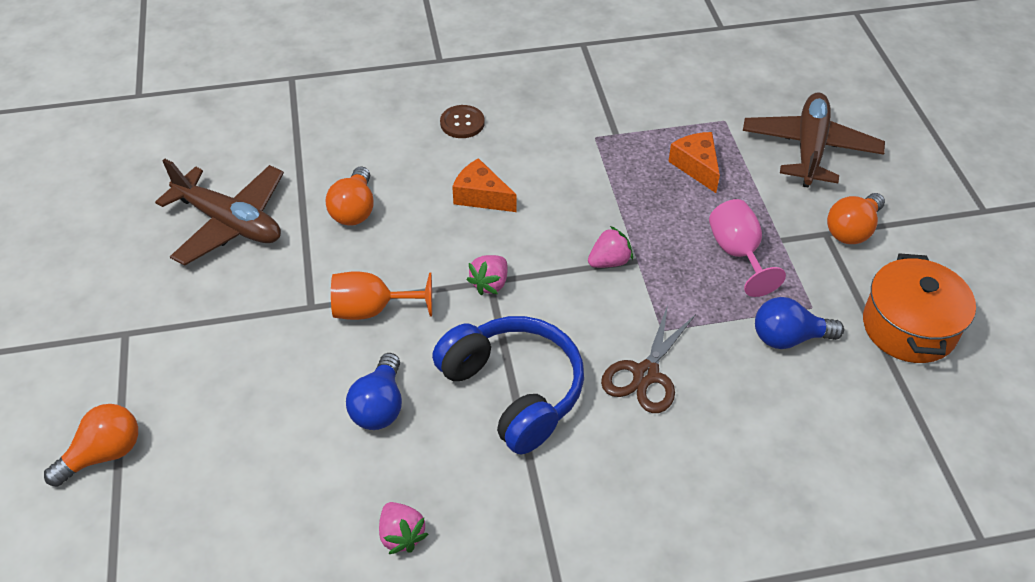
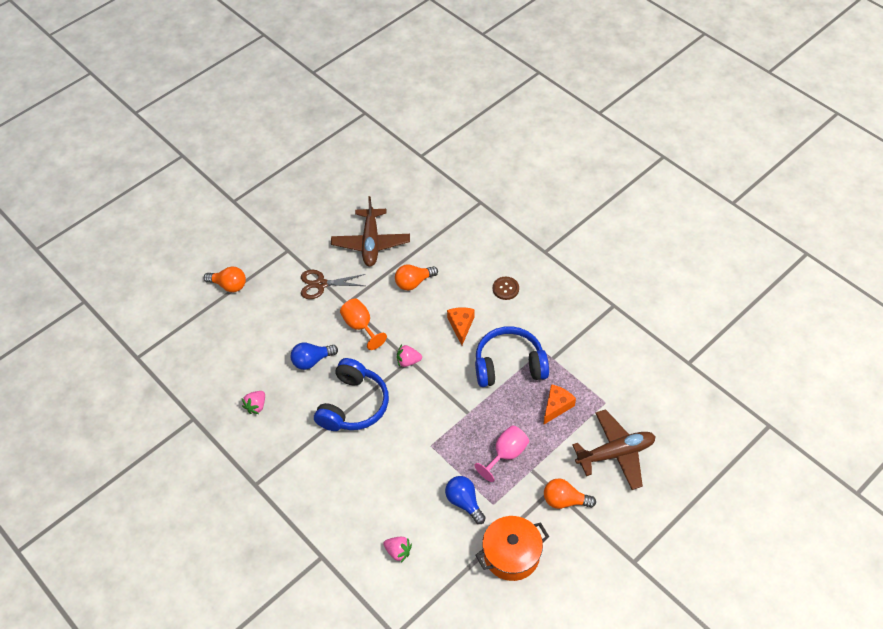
camera: 60 degrees right, 5 degrees up
(592, 180) = (509, 365): none -> blue headphones
(609, 261) = (458, 401): pink strawberry -> pink strawberry (398, 551)
(646, 374) = (398, 452): brown scissors -> brown scissors (321, 284)

